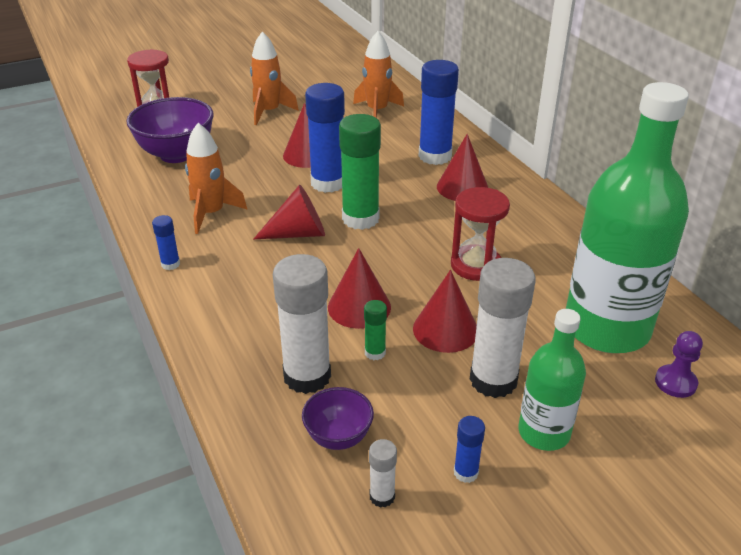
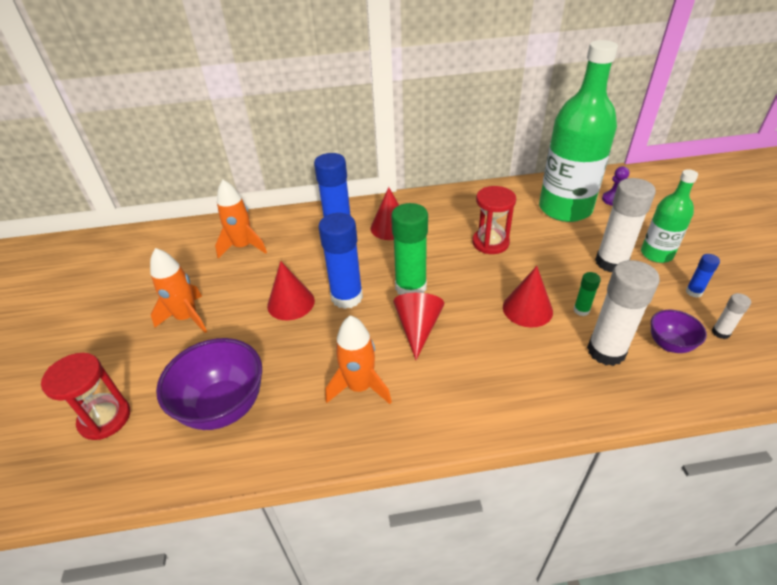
camera: 70 degrees left, 5 degrees up
(170, 264) = (437, 429): blue glue stick -> none
(445, 329) = (559, 272): red cone -> none

